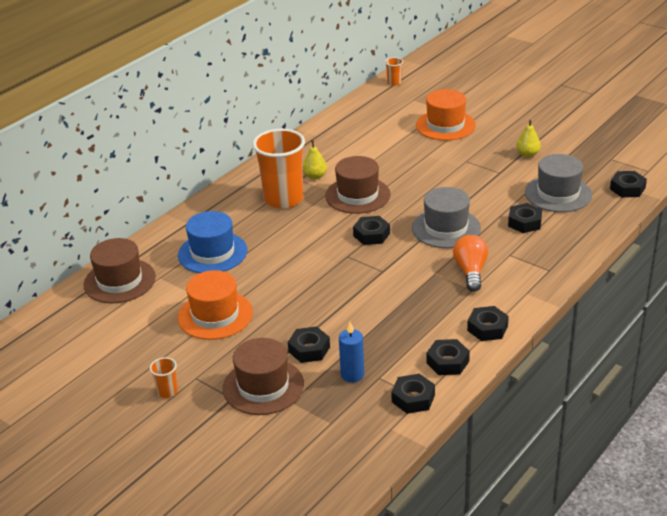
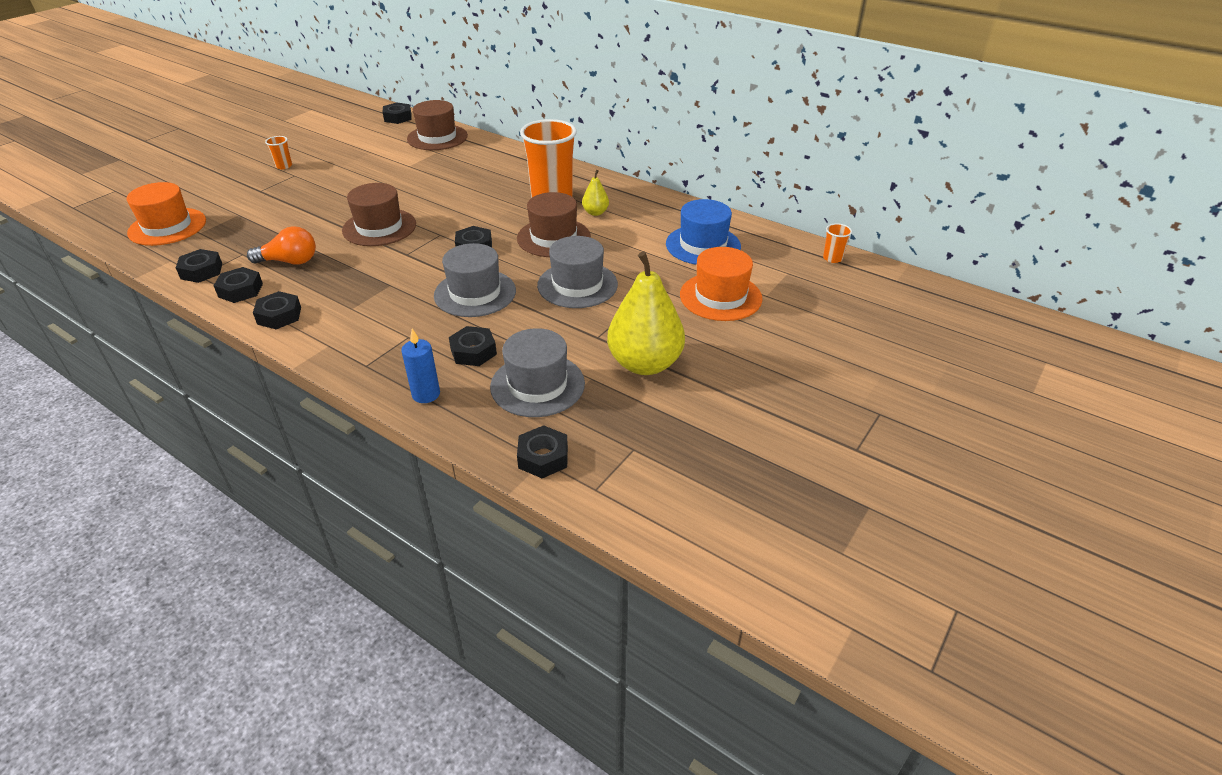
camera: 85 degrees right, 5 degrees up
(212, 253) = (466, 170): blue hat -> blue hat (703, 245)
(215, 315) = (372, 177): orange hat -> orange hat (167, 227)
(263, 386) = (265, 202): brown hat -> brown hat (379, 227)
(309, 349) = (302, 220): black nut -> black nut (398, 117)
(352, 375) = (254, 241): blue candle -> blue candle (426, 394)
(432, 182) = (577, 285): none -> grey hat
(470, 271) = (384, 308): orange light bulb -> orange light bulb (290, 261)
(527, 154) = (645, 364): yellow pear -> yellow pear, size x2.17

